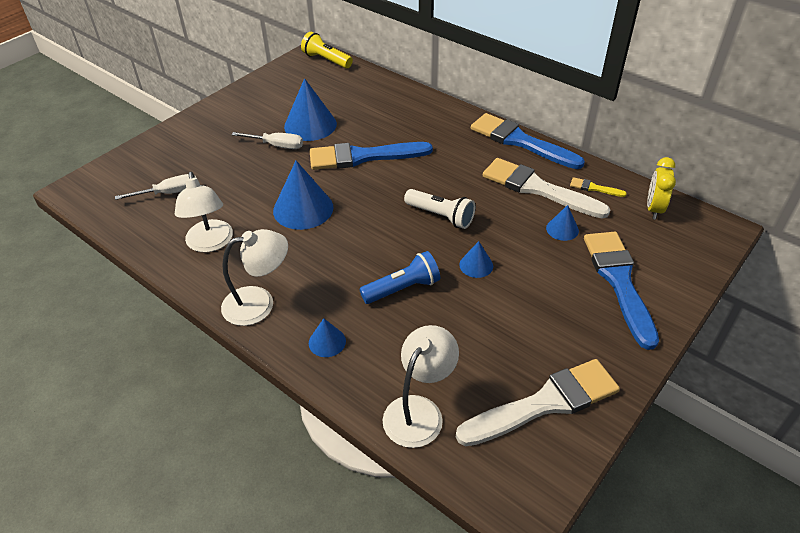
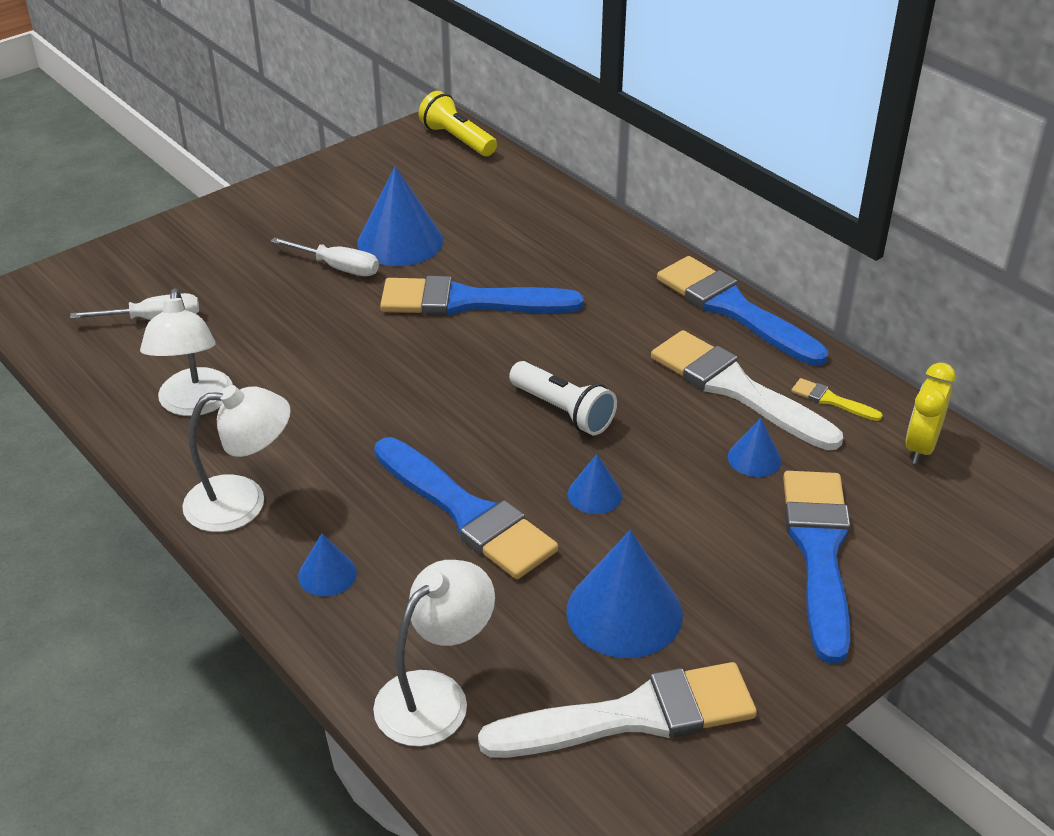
camera: 10 degrees right, 5 degrees down
(303, 209) = (350, 370): blue cone -> blue cone (624, 612)
(402, 288) = (467, 513): blue flashlight -> blue brush

